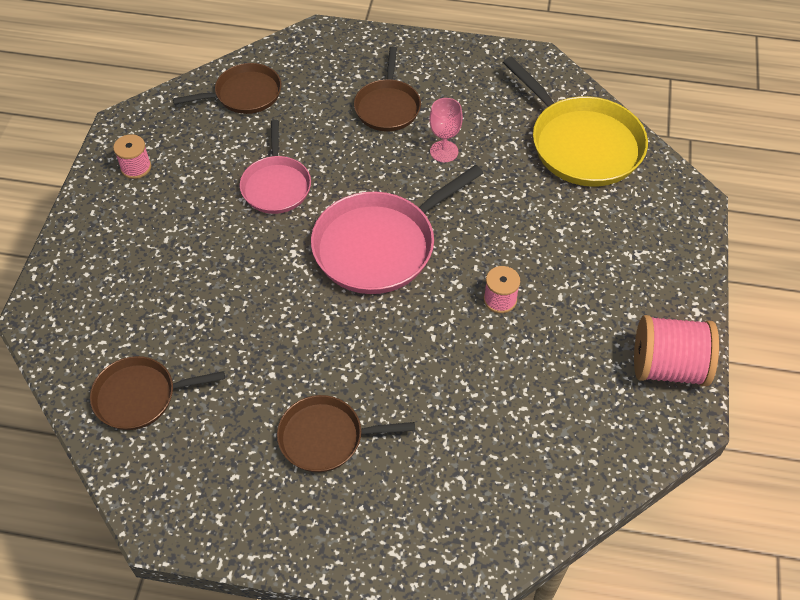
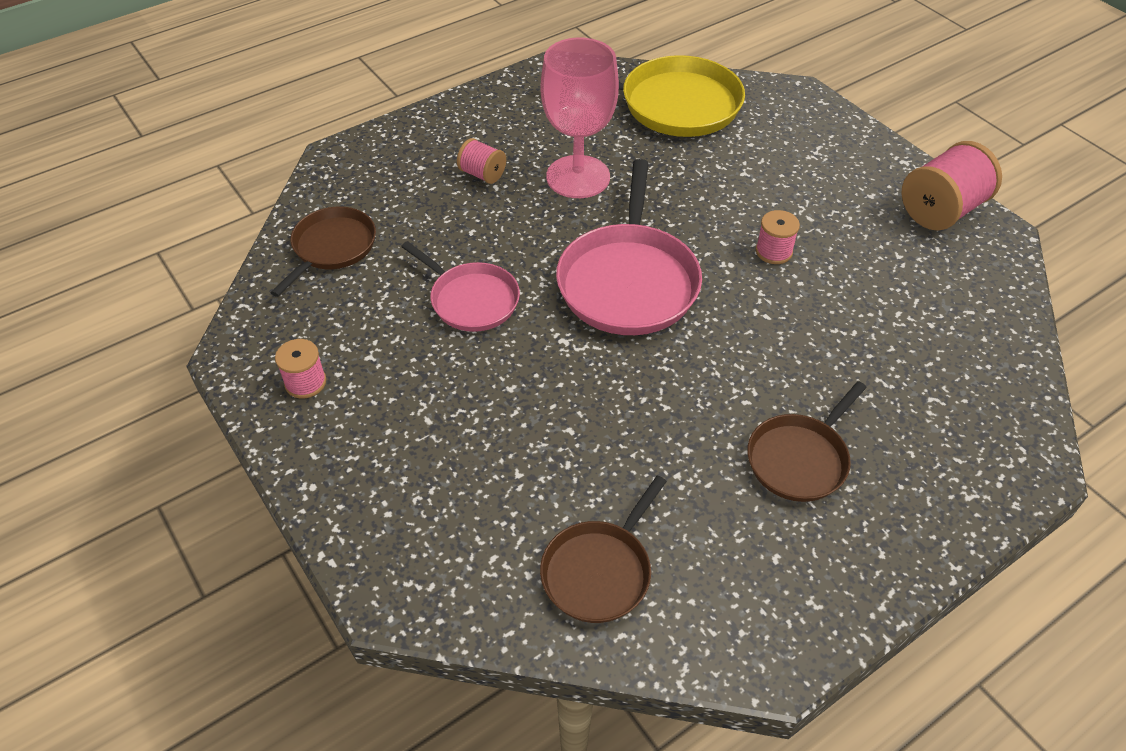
camera: 45 degrees left, 5 degrees down
(387, 107) = (482, 174): brown pan -> pink spool
(444, 151) = (578, 177): pink goblet -> pink goblet, size x1.97

